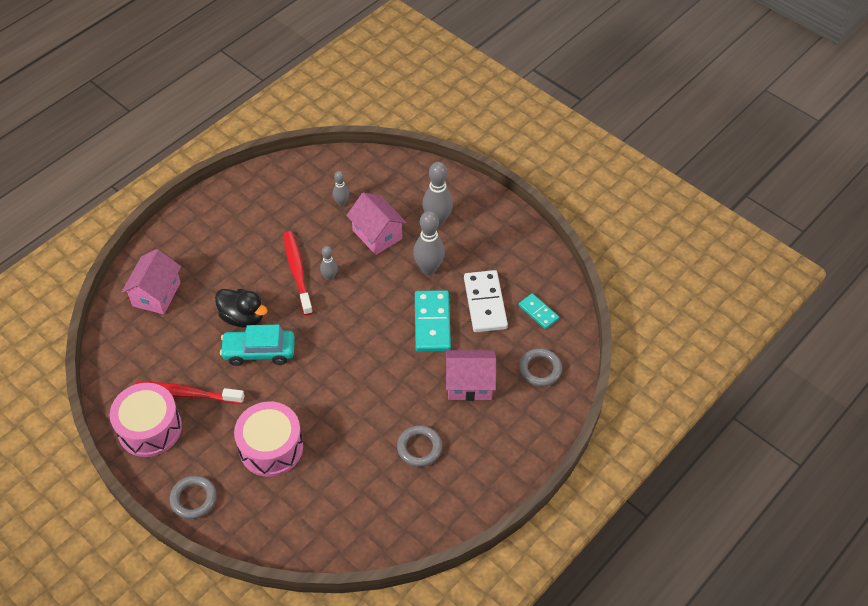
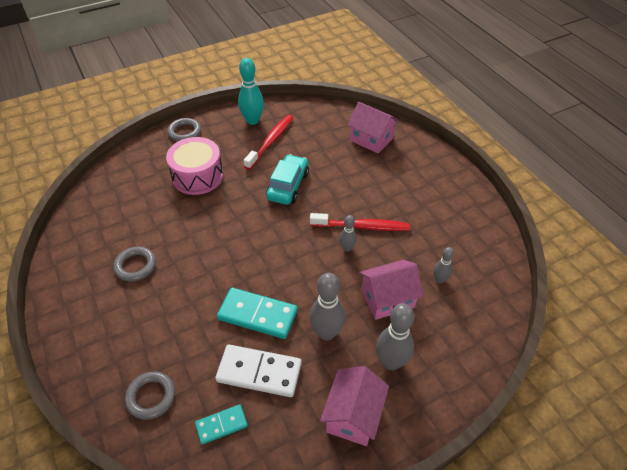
camera: 110 degrees right, 5 degrees down
(150, 428) = (252, 120): pink drum -> turquoise bowling pin
(243, 317) = (327, 182): black duck -> none
(469, 384) = (173, 324): pink house -> pink house (353, 415)

